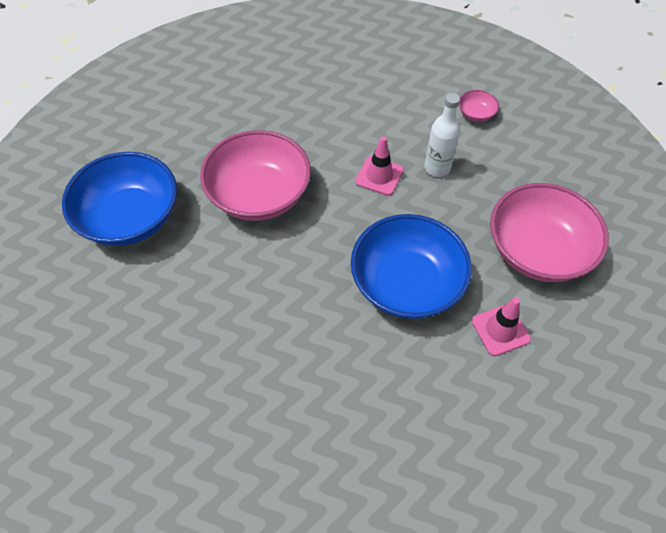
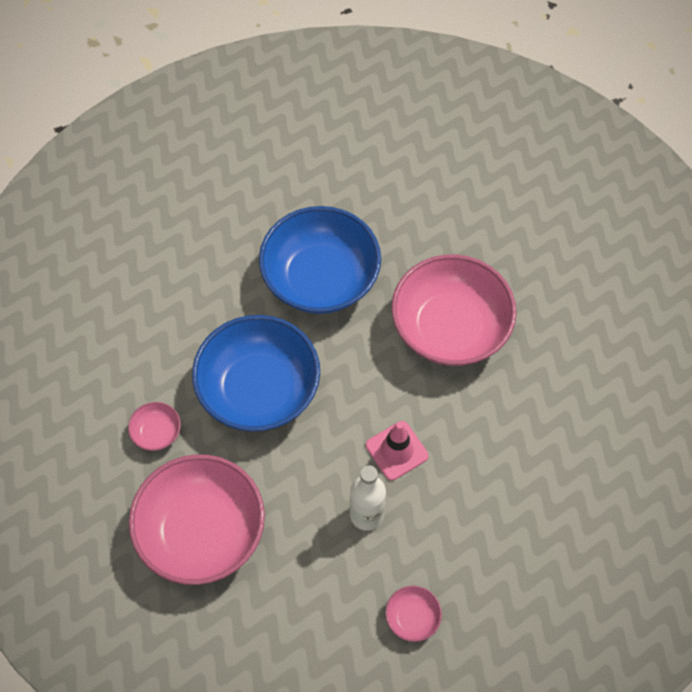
camera: 125 degrees right, 5 degrees up
(130, 218) = (497, 212): blue bowl -> blue bowl (320, 278)
(500, 330) = (156, 433): pink traffic cone -> pink bowl

